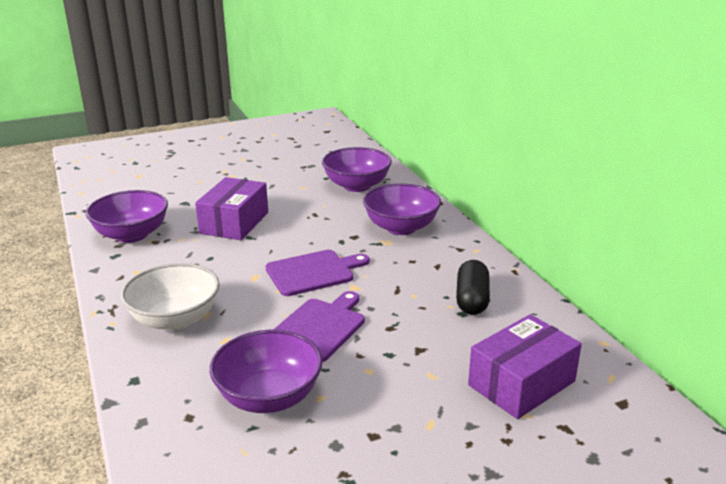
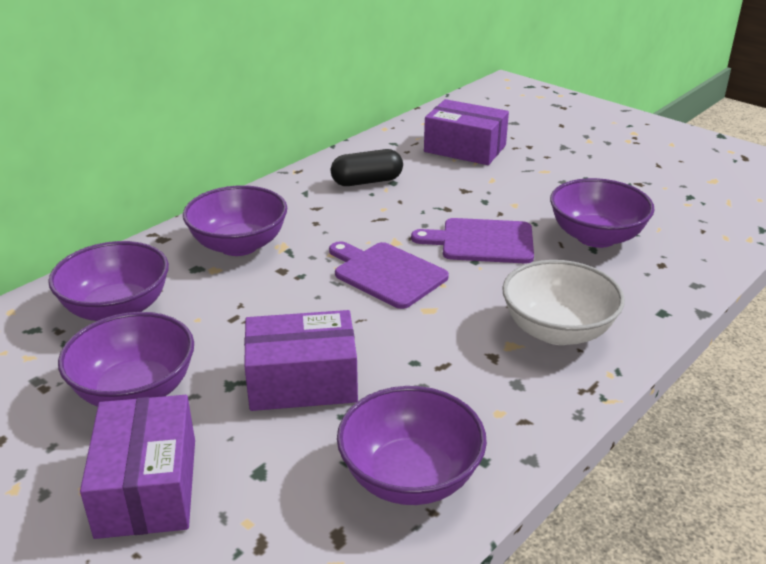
camera: 115 degrees left, 5 degrees up
(208, 180) = (147, 487): none -> purple box
(277, 184) = (135, 391): none -> purple bowl

